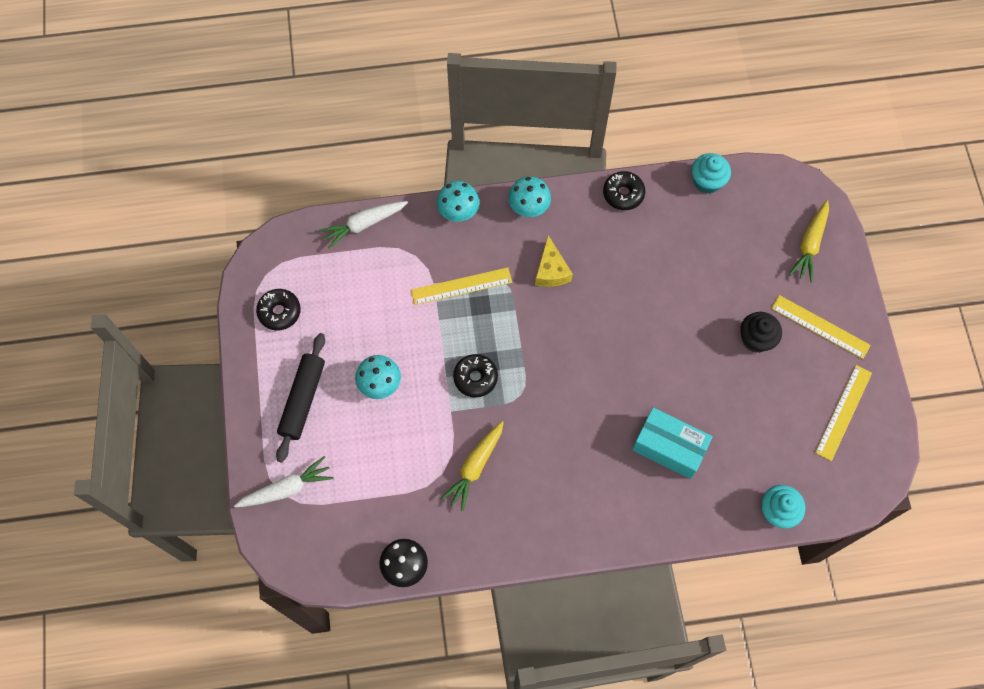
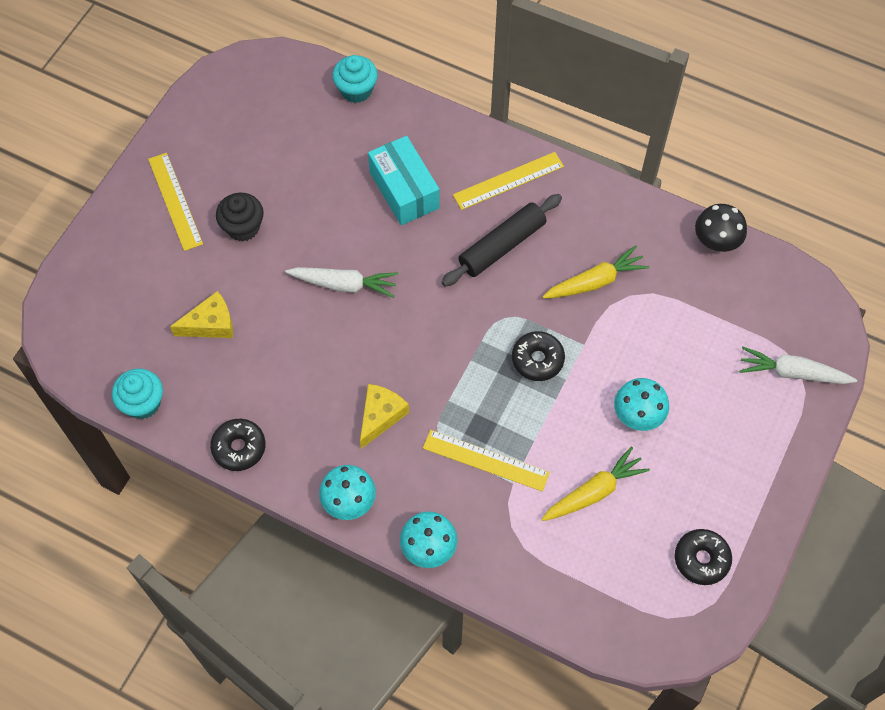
camera: 145 degrees left, 5 degrees down
(302, 399) = (728, 448): black rolling pin -> black rolling pin (502, 246)
(364, 224) = (545, 602): white carrot -> white carrot (344, 284)
(713, 258) = (210, 324): none -> yellow cheese
(810, 244) = (108, 276): yellow carrot -> yellow carrot (594, 492)
(843, 412) = (227, 124): yellow ruler -> yellow ruler (508, 180)

